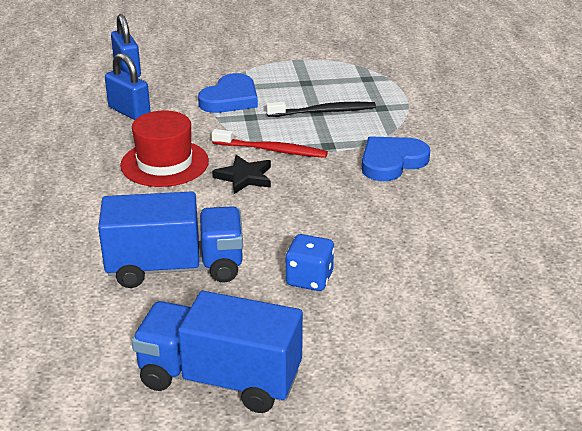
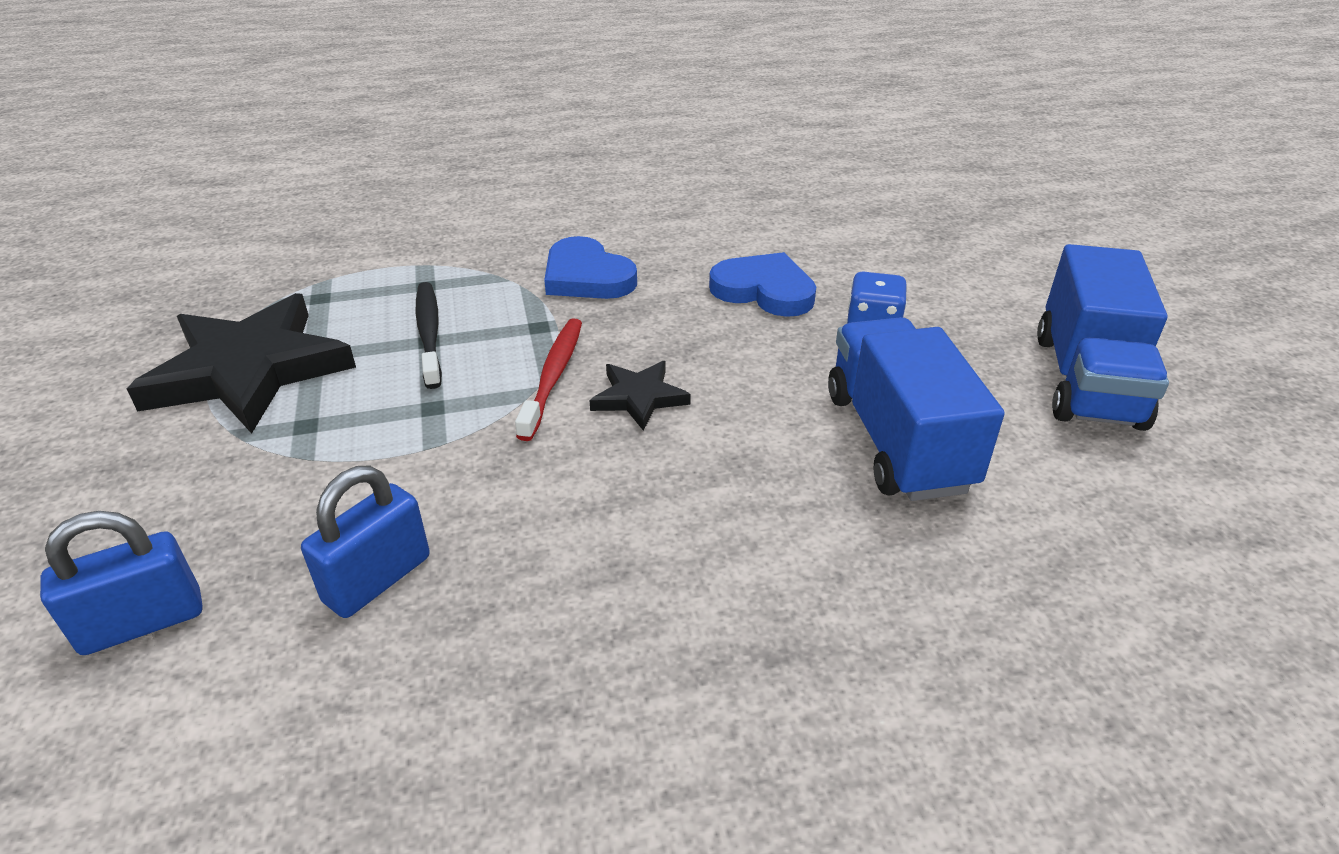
camera: 95 degrees left, 5 degrees up
(164, 163) = (599, 493): red hat -> none
(230, 99) = (354, 437): blue heart -> blue heart (764, 290)
(294, 68) = (249, 370): none -> black star

